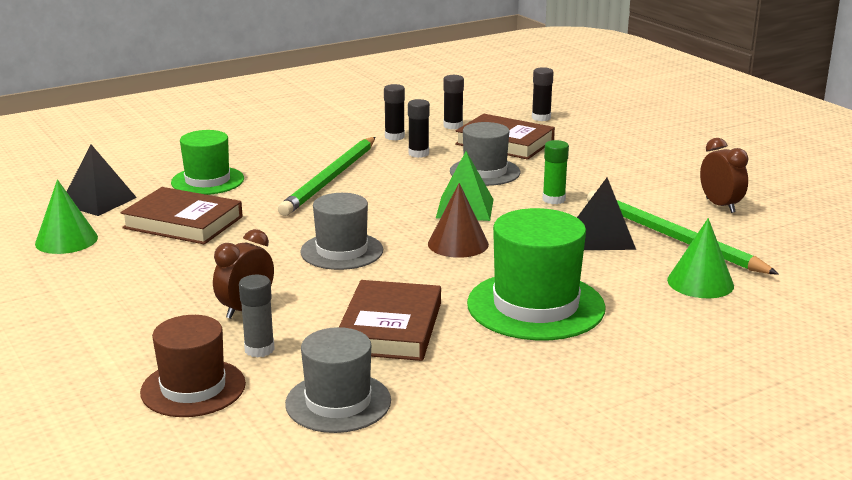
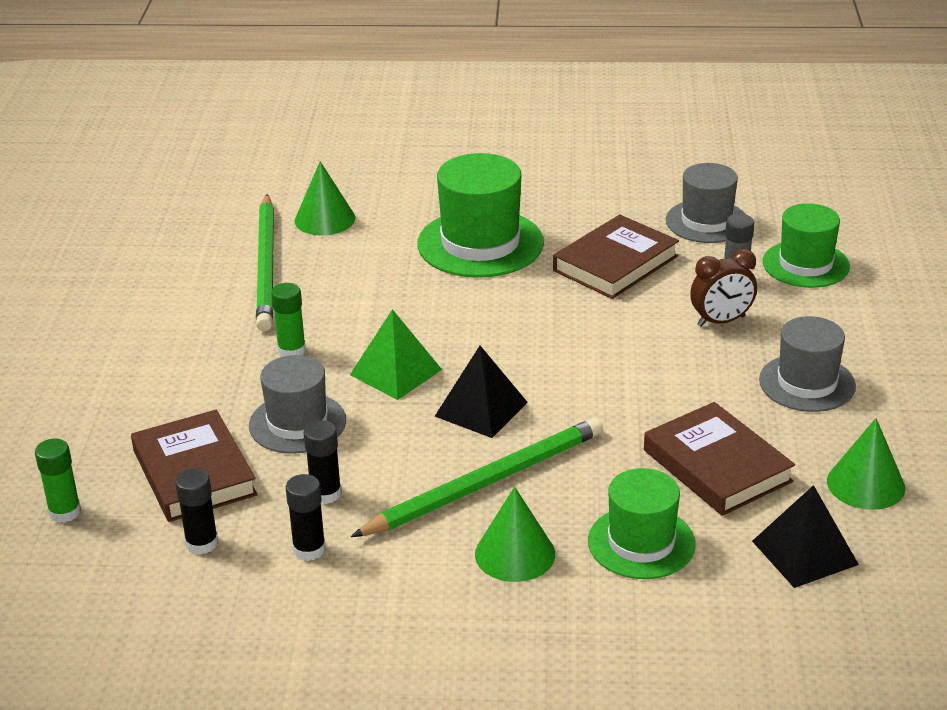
camera: 145 degrees left, 10 degrees up
(193, 388) = (805, 264): brown hat -> green hat
(279, 160) = (515, 554): none -> green cone
(342, 251) = (580, 358): grey hat -> grey hat (807, 383)
(458, 244) = (461, 327): brown cone -> none
(541, 118) = (65, 512): black glue stick -> green glue stick
(602, 237) = (324, 287): black pyramid -> black pyramid (481, 409)
(720, 205) = (157, 283): brown clock -> none

